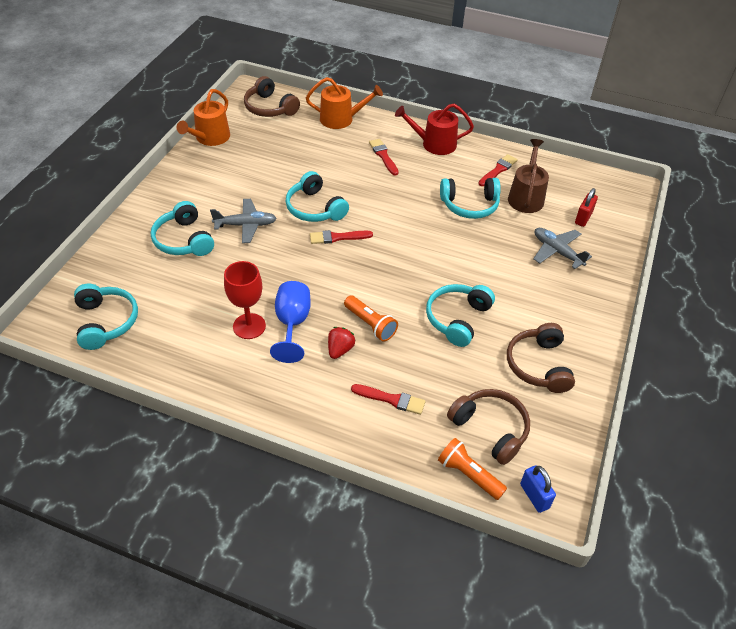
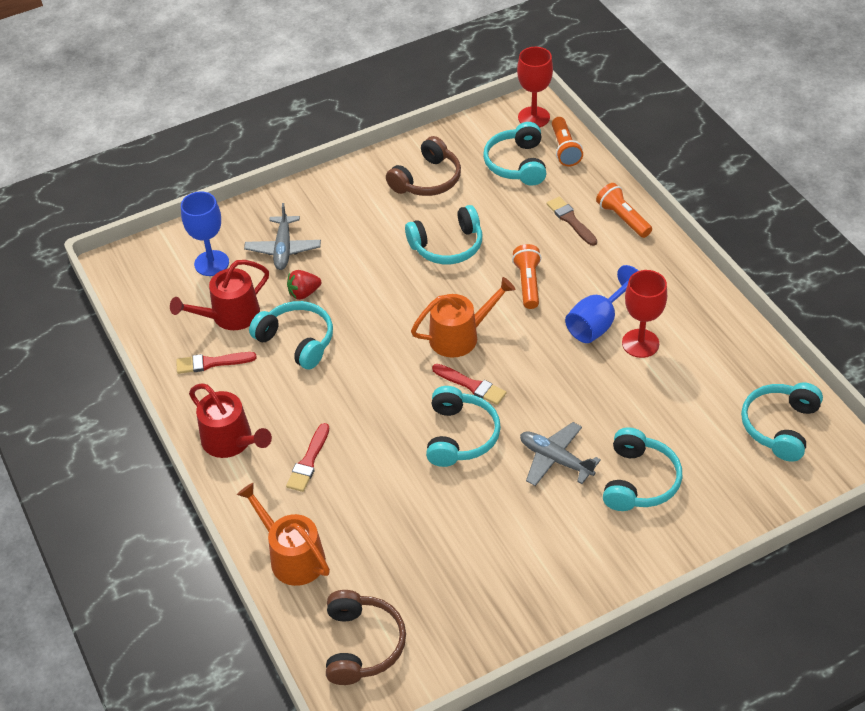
camera: 135 degrees left, 0 degrees up
(210, 138) = (491, 634): orange watering can -> orange watering can (460, 336)
(340, 349) = (576, 278): red strawberry -> red strawberry (304, 293)
(351, 429) = (623, 218): none -> orange flashlight
(391, 399) = (571, 220): red brush -> brown brush
(490, 429) = (517, 164): brown headphones -> turquoise headphones
(526, 197) = (230, 316): brown watering can -> red watering can
(534, 496) = (533, 117): blue padlock -> red goblet
(583, 218) = (211, 263): red padlock -> blue goblet

